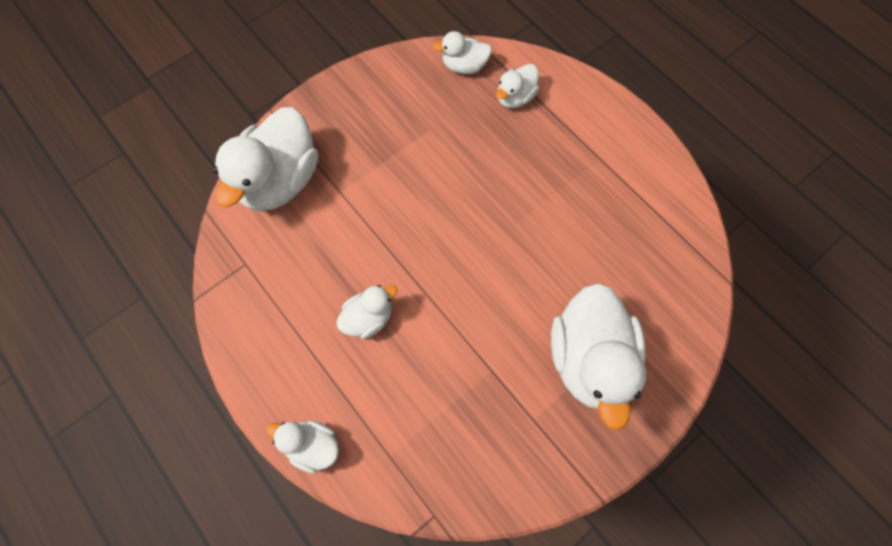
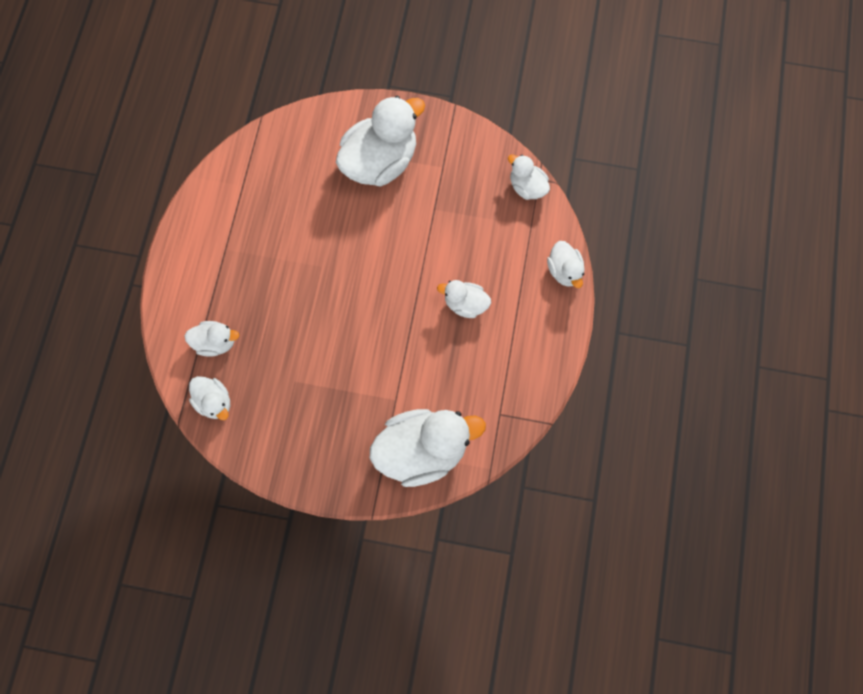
camera: 130 degrees left, 5 degrees up
(436, 493) = (527, 187): none -> white duck

